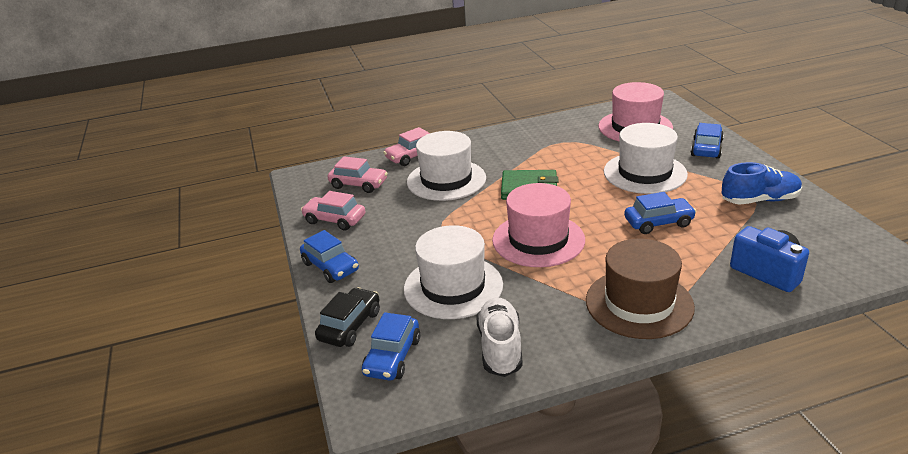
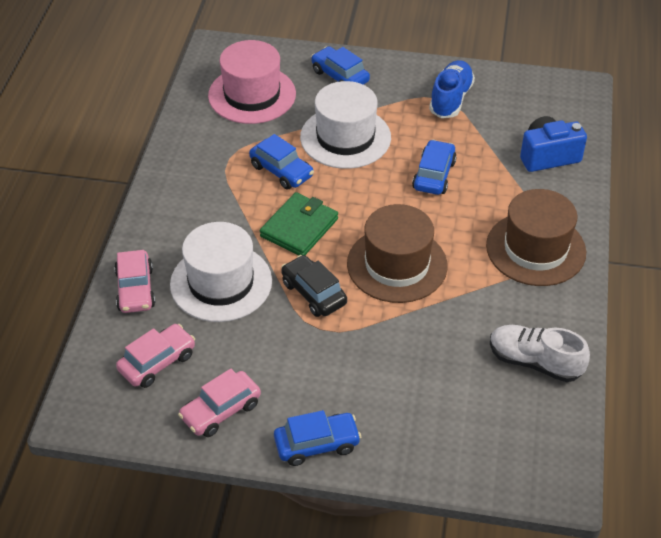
camera: 65 degrees left, 15 degrees up
(350, 325) = (432, 460): black car -> black car (313, 293)
(392, 357) = (500, 442): blue car -> blue car (281, 171)
(453, 287) = (426, 358): white hat -> none
(538, 240) = (397, 265): pink hat -> brown hat

